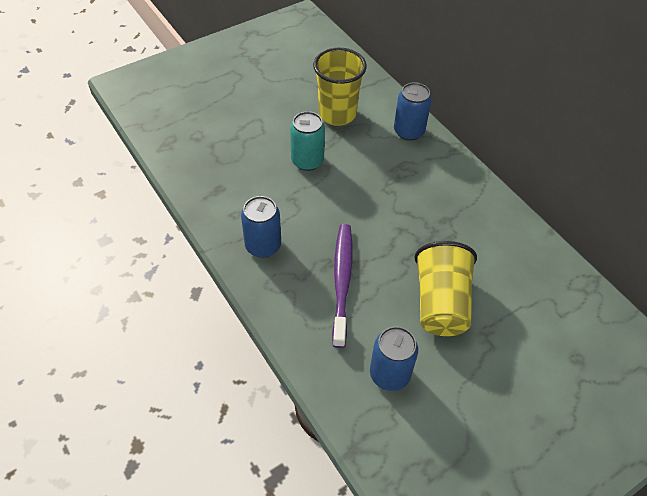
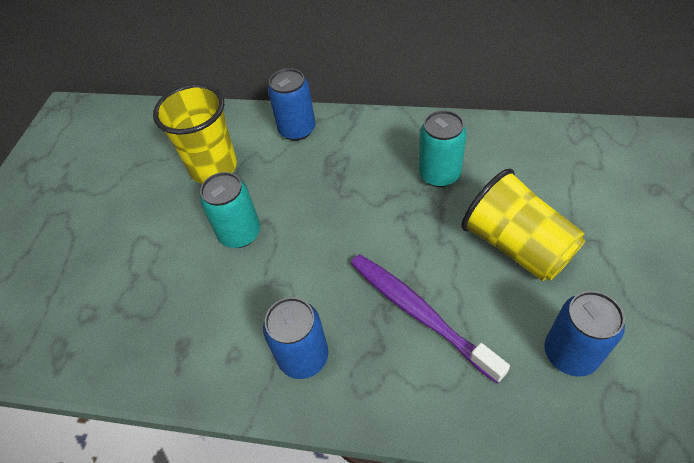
camera: 40 degrees left, 0 degrees up
(454, 228) = (439, 174): none -> turquoise can

